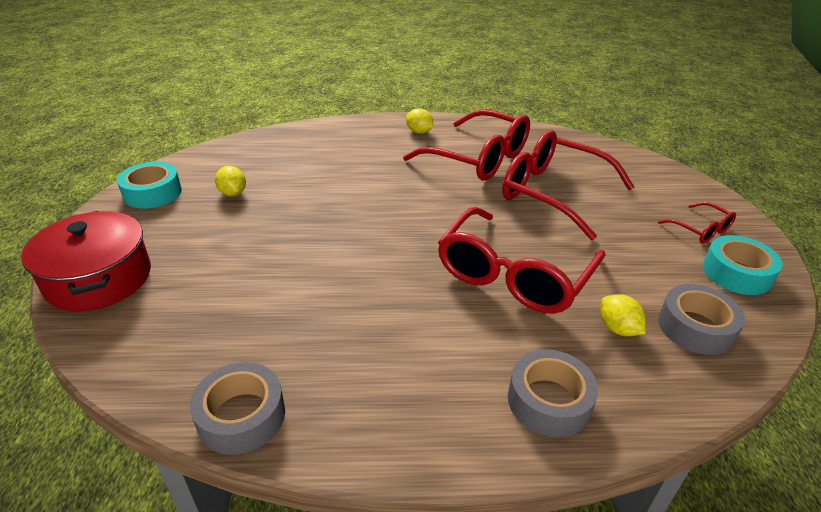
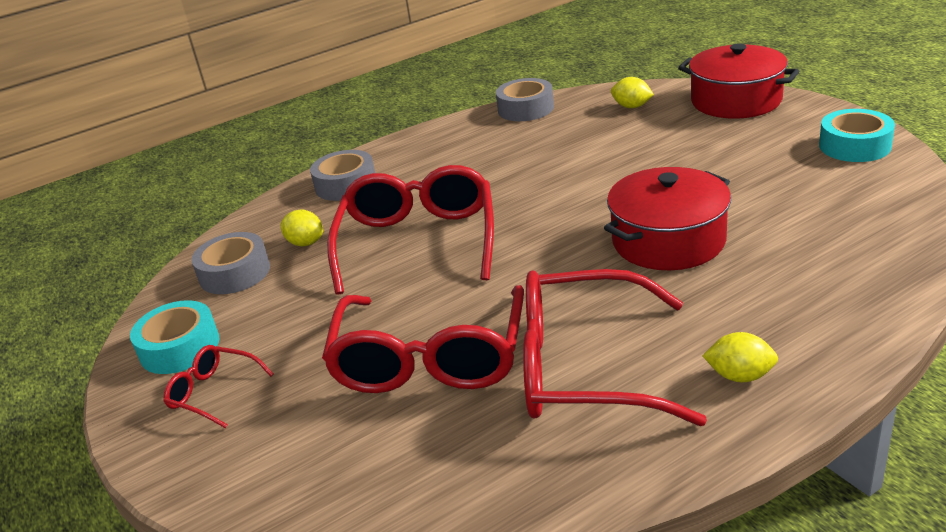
camera: 155 degrees right, 5 degrees down
(233, 193) = (786, 180): yellow lemon -> yellow lemon (632, 107)
(356, 192) = (668, 240): none -> red pot
(554, 193) = (430, 358): red glasses -> red glasses turned 90 degrees clockwise

